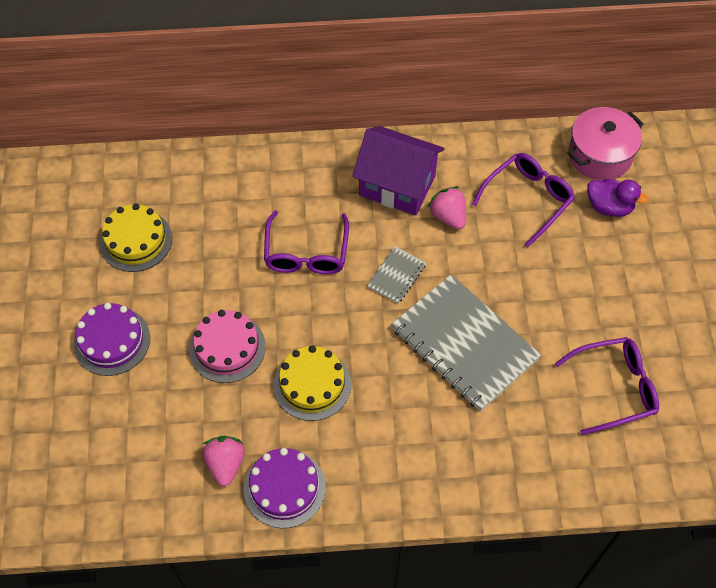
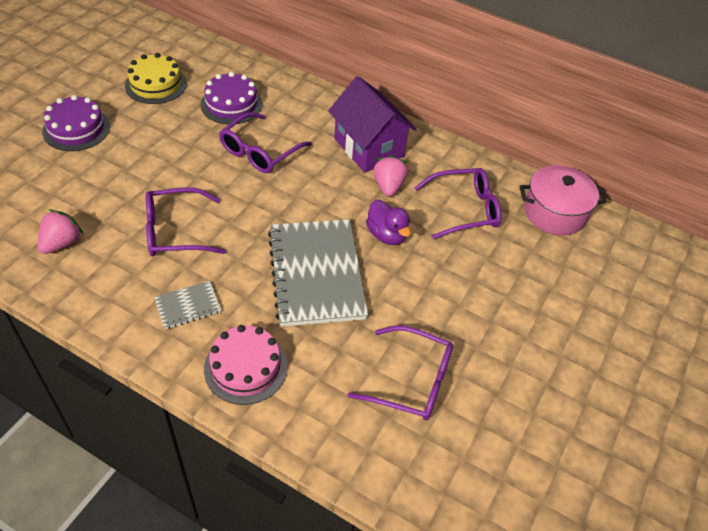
camera: 30 degrees right, 10 degrees down
(227, 348) = (143, 175): pink cake -> pink cake (246, 367)
(284, 488) = (83, 284): purple cake -> purple cake (231, 104)
(312, 384) = (175, 231): yellow cake -> purple glasses
(396, 276) = (310, 201): grey notebook -> grey notebook (188, 306)
(609, 207) = (530, 251): purple duck -> purple duck (386, 235)

